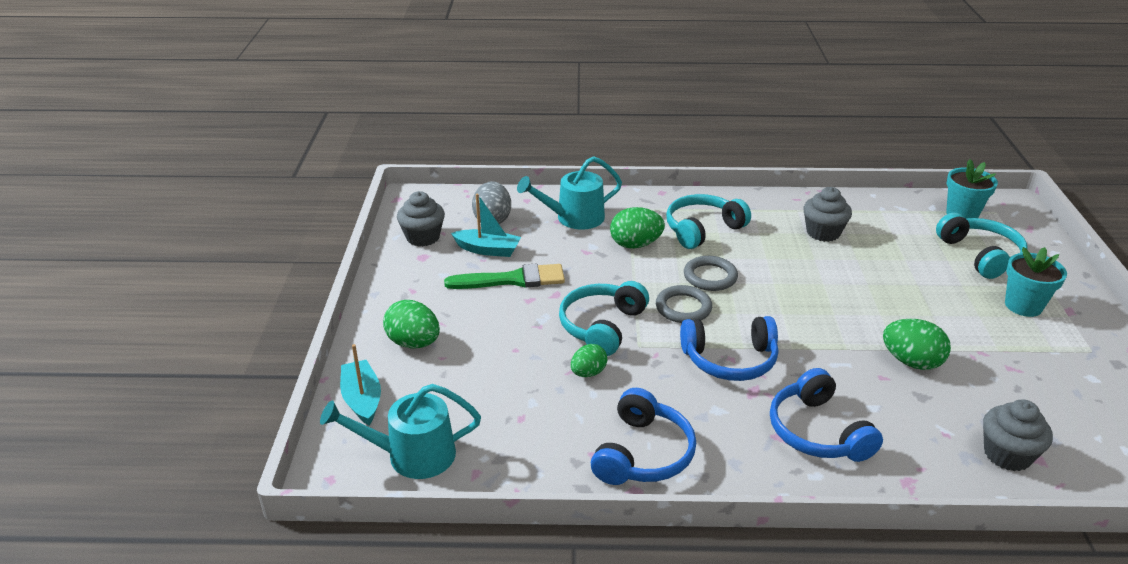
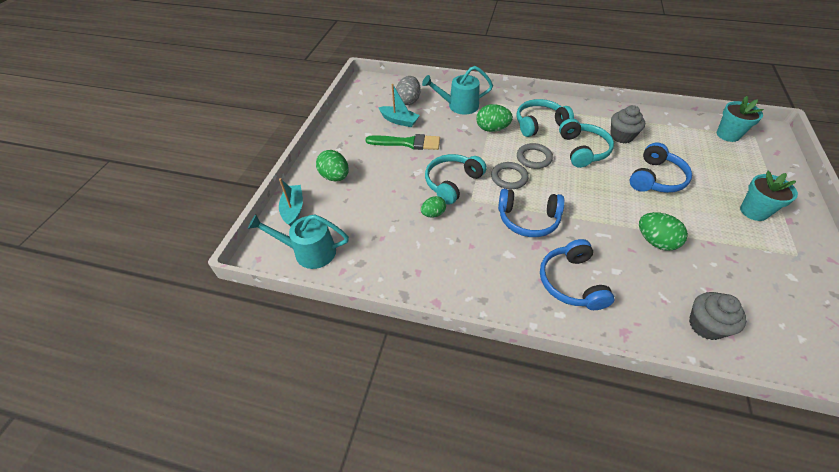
camera: 15 degrees right, 15 degrees up
(423, 237) = (363, 107): grey cupcake -> none
(642, 453) = (449, 276): blue headphones -> blue headphones (655, 178)
(980, 255) = (732, 168): turquoise headphones -> turquoise headphones (582, 150)

